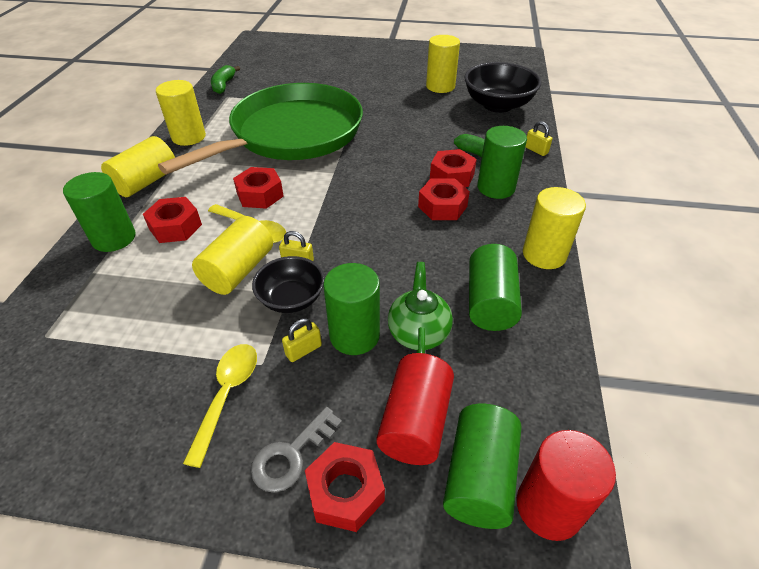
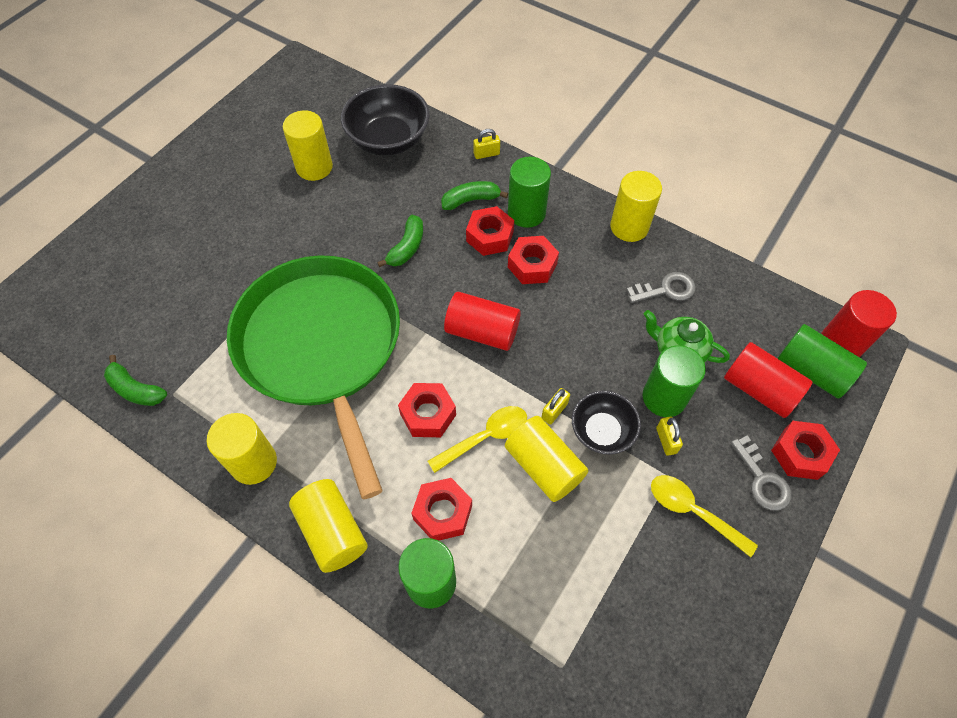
camera: 65 degrees left, 15 degrees up
(353, 199) = (482, 332): none -> red cylinder
(405, 141) = (407, 247): none -> green banana
(490, 302) = (666, 289): green cylinder -> grey key

